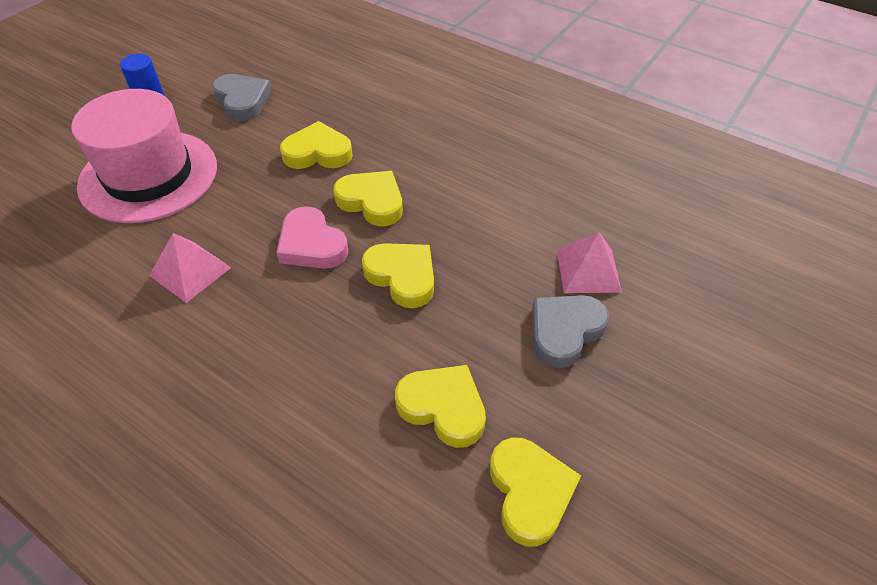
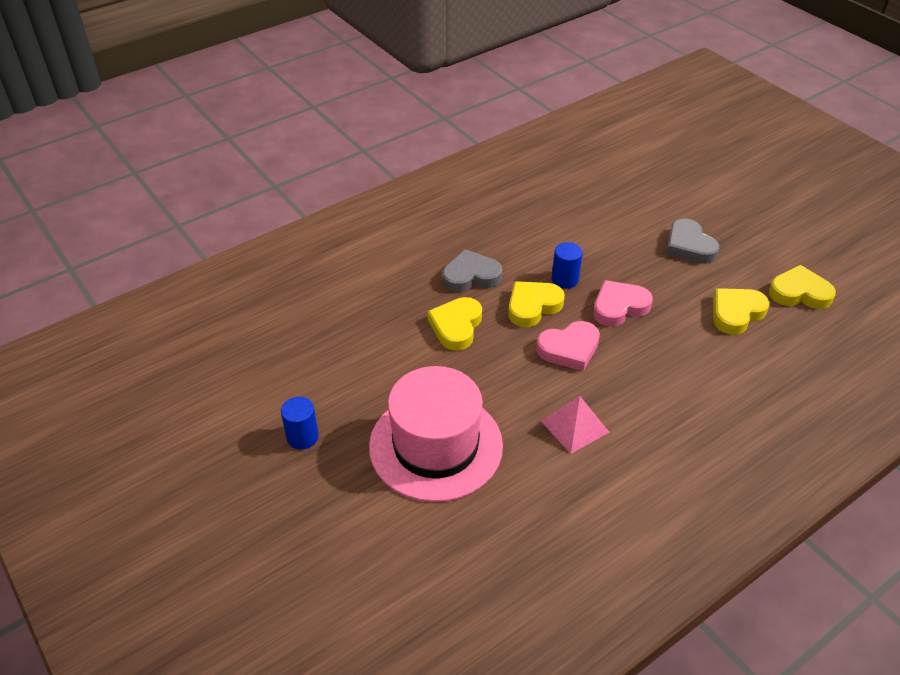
camera: 70 degrees left, 5 degrees down
(242, 101) = (350, 365): grey heart -> grey heart (471, 276)
(402, 276) = (619, 307): yellow heart -> pink heart
(430, 219) = (565, 279): none -> blue cylinder
(588, 270) = (641, 221): pink pyramid -> none

